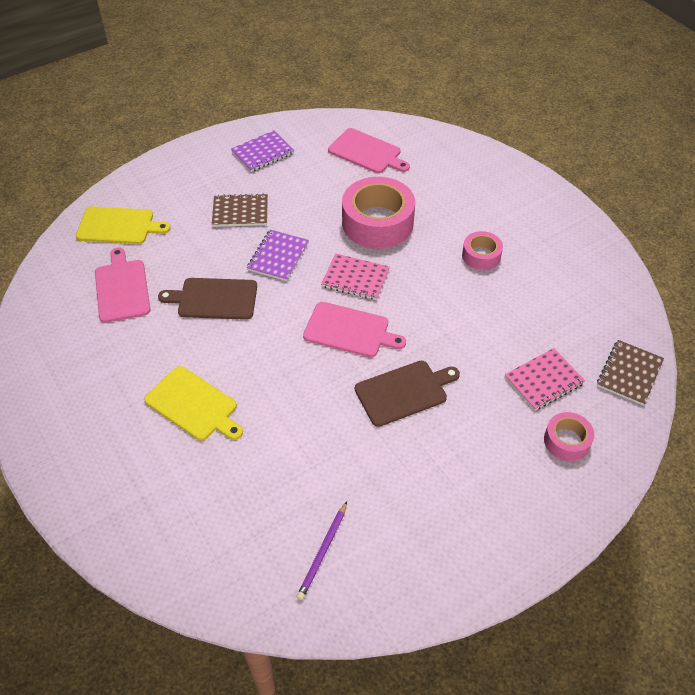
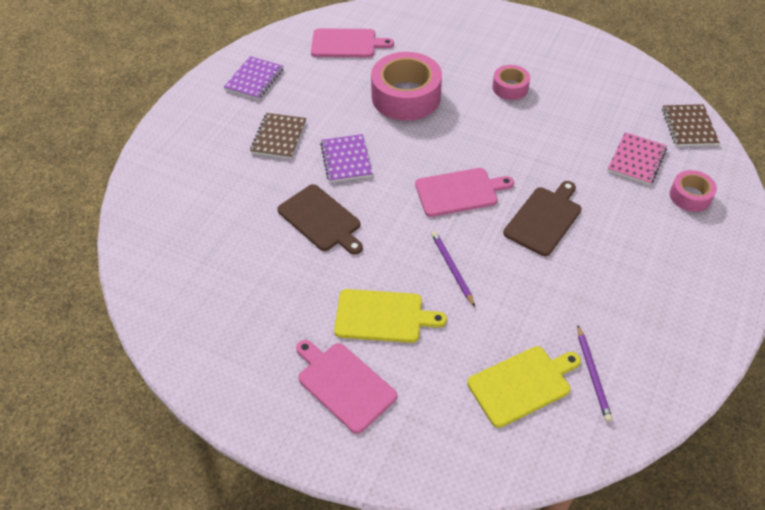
camera: 30 degrees left, 0 degrees up
(118, 226) = (172, 198): yellow cutting board -> yellow cutting board (522, 384)
(122, 288) = (226, 250): pink cutting board -> pink cutting board (344, 384)
(214, 299) = (321, 220): brown cutting board -> brown cutting board turned 105 degrees counterclockwise
(240, 212) = (279, 137): brown notebook -> brown notebook turned 45 degrees counterclockwise
(284, 394) = (452, 268): none -> purple pencil
(355, 278) = (427, 148): pink notebook -> none

